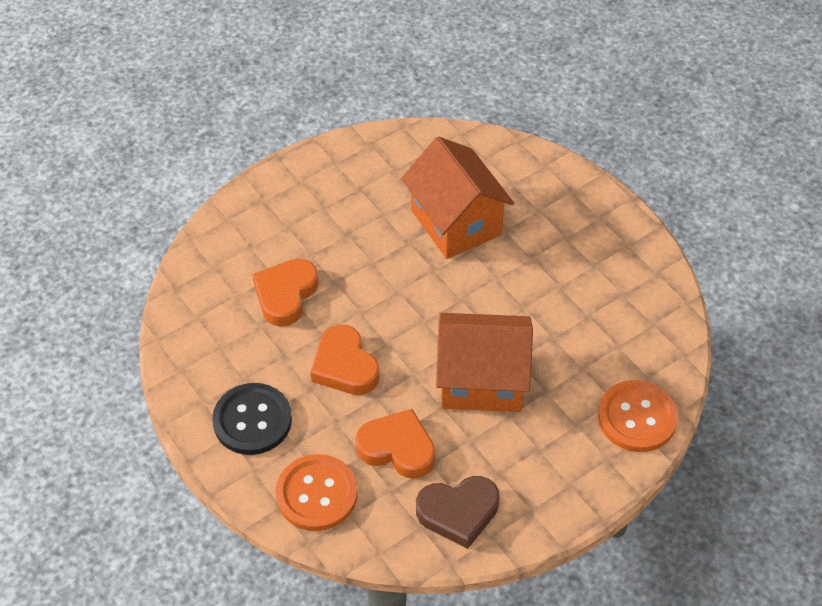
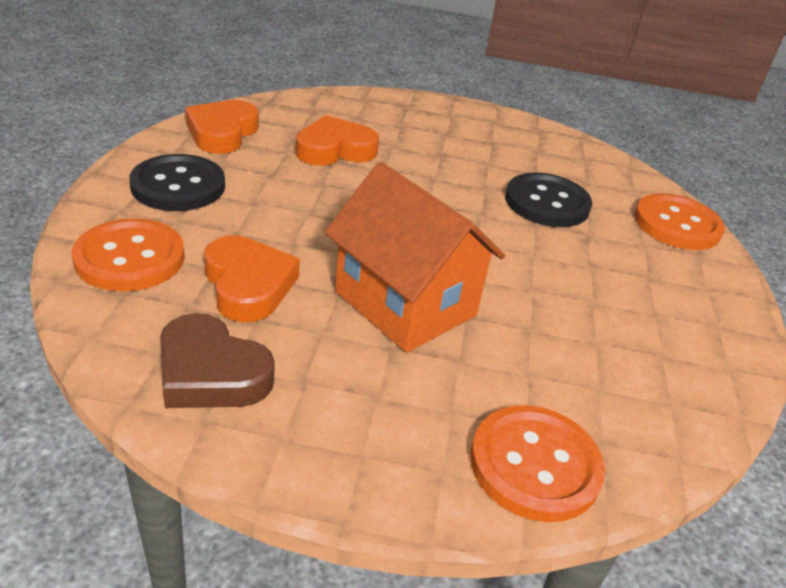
camera: 40 degrees right, 15 degrees down
(345, 366) = (304, 210): orange heart -> orange heart (222, 133)
(456, 222) = (547, 203): orange house -> black button
(538, 172) = (677, 224): none -> orange button

